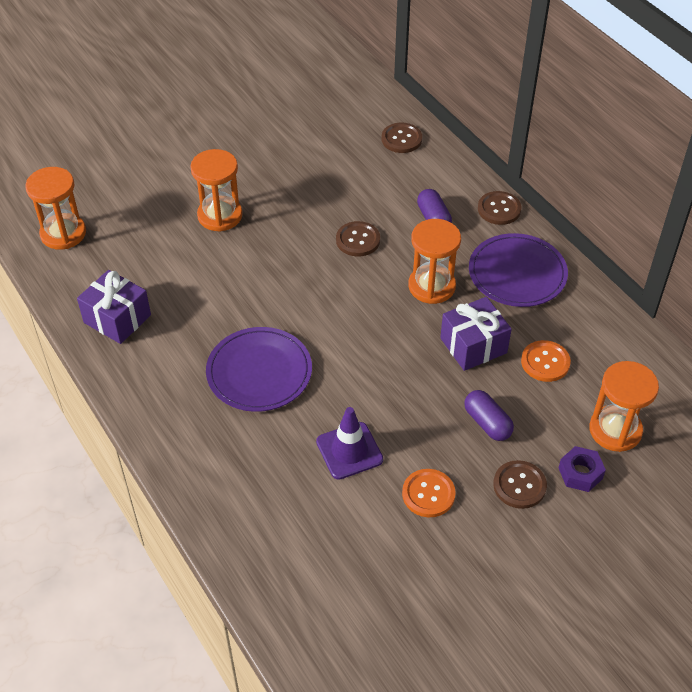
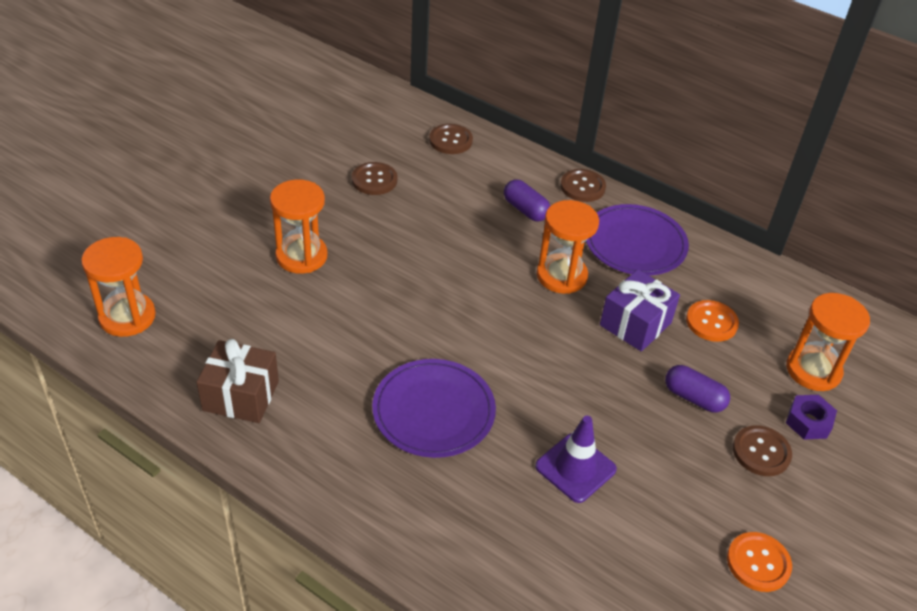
camera: 25 degrees left, 5 degrees down
(117, 319) = (241, 396): purple gift -> brown gift
(358, 240) = (462, 248): brown button -> brown button (374, 180)
(428, 494) = (680, 489): orange button -> orange button (758, 563)

